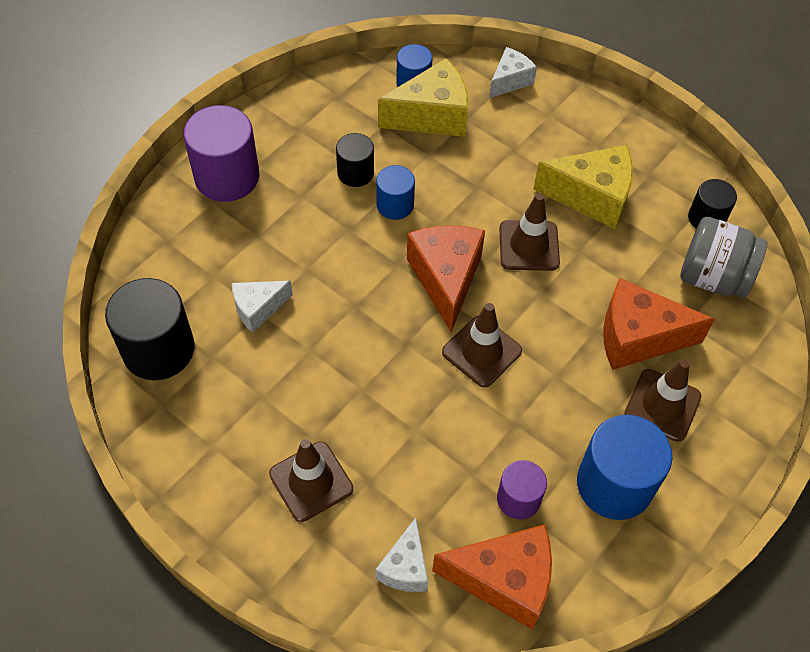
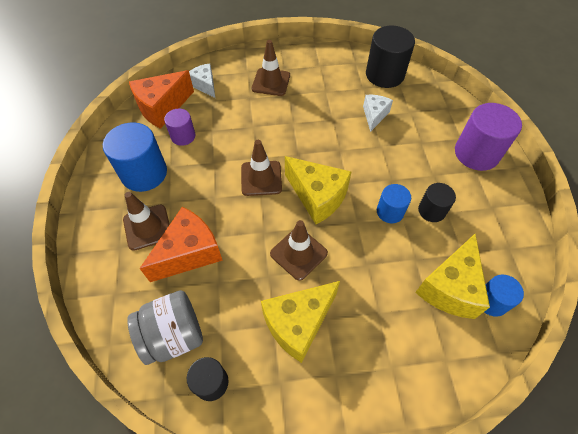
camera: 135 degrees right, 0 degrees up
(446, 279) = (317, 197): orange cheese -> yellow cheese
(509, 81) = (449, 371): white cheese -> none

